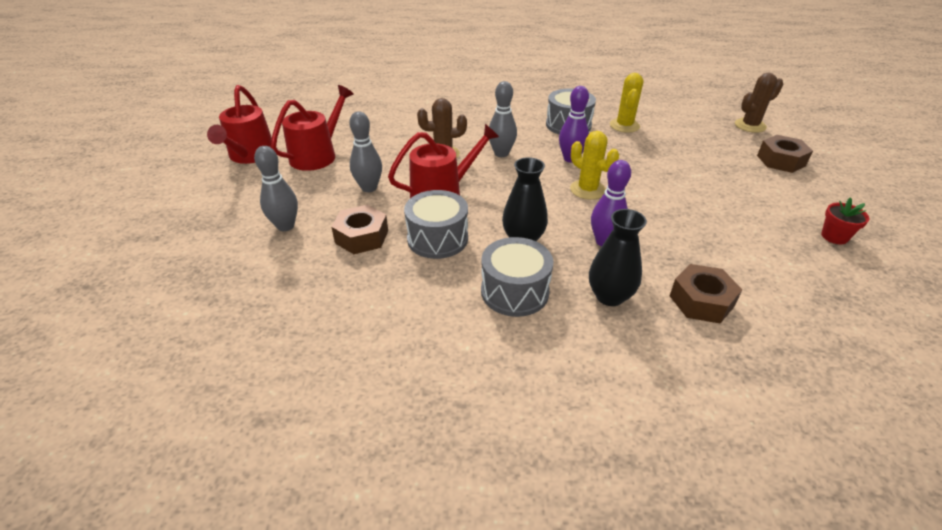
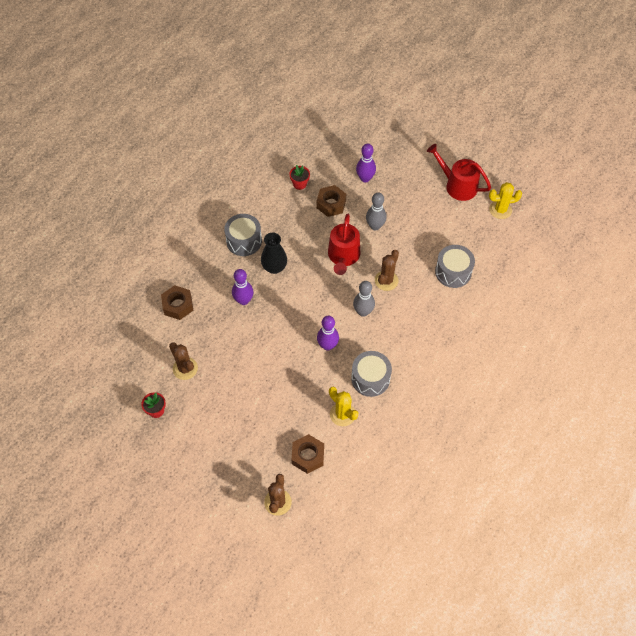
camera: 125 degrees right, 20 degrees up
(285, 226) = (365, 178): grey bowling pin -> purple bowling pin
(317, 155) = (433, 217): red watering can -> none
(345, 285) = (300, 184): none -> red flower pot
(437, 238) = (304, 233): grey drum -> grey drum (453, 272)
(587, 190) = (289, 328): yellow cactus -> yellow cactus (500, 210)
(609, 296) = (211, 273): black vase -> none
(757, 242) = (185, 368): none -> brown cactus
(781, 160) = (228, 469): brown nut -> brown nut (308, 456)

